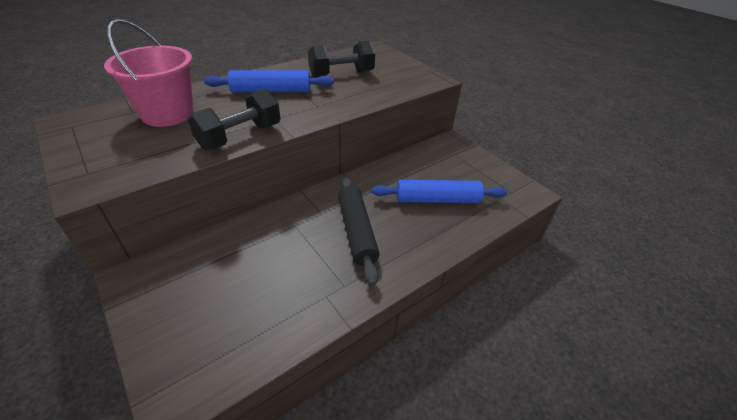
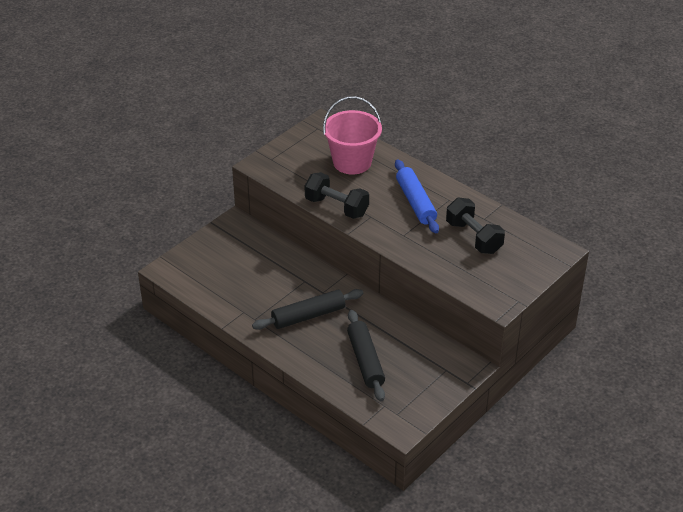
camera: 80 degrees right, 0 degrees up
(437, 199) = (365, 361): blue rolling pin -> black rolling pin

